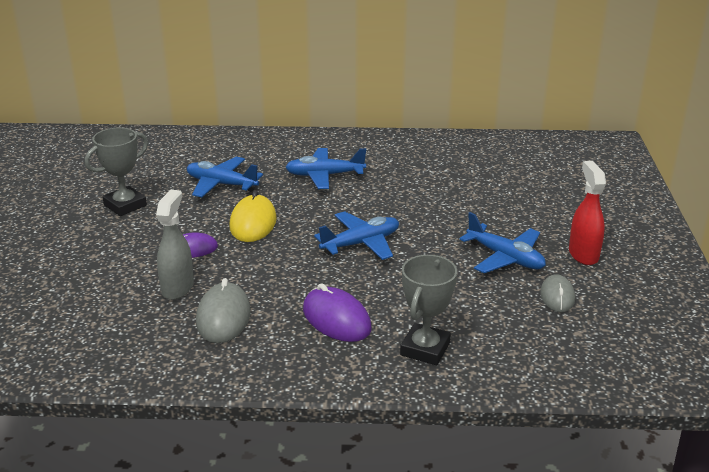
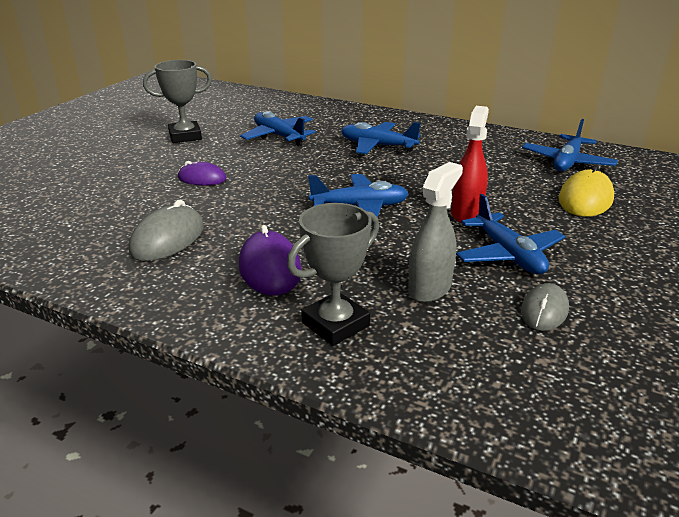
camera: 25 degrees right, 0 degrees up
(178, 287) = (156, 205): grey spray bottle -> grey spray bottle (430, 288)
(253, 223) = (275, 169): yellow mouse -> yellow mouse (585, 199)
(494, 158) = (567, 162): none -> blue plane
(583, 254) = (611, 273): red spray bottle -> red spray bottle (466, 213)

